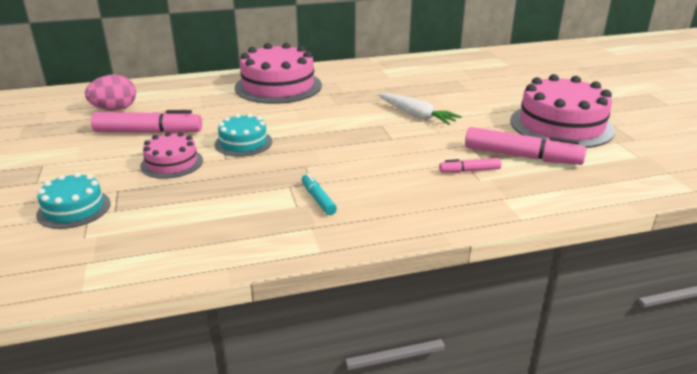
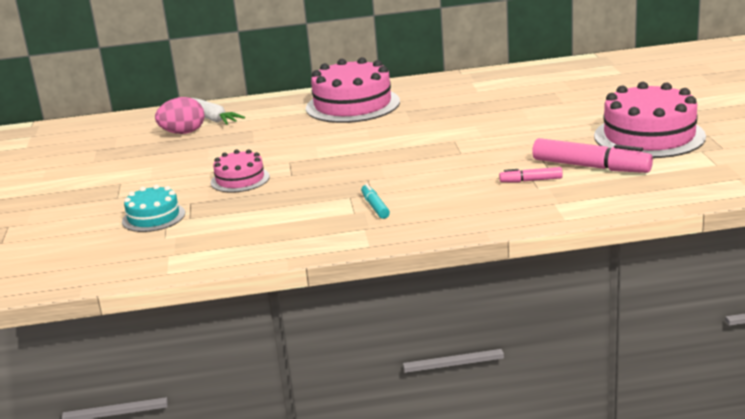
camera: 10 degrees right, 5 degrees down
(148, 132) = (217, 153): pink marker -> none
(243, 143) = (310, 160): turquoise cake -> none
(416, 116) = (494, 131): white carrot -> white carrot (212, 118)

